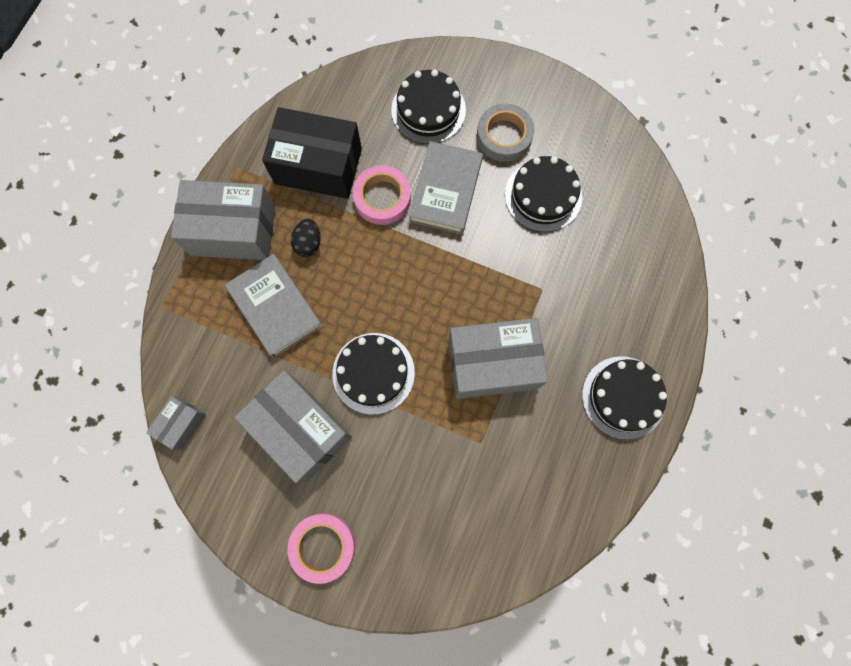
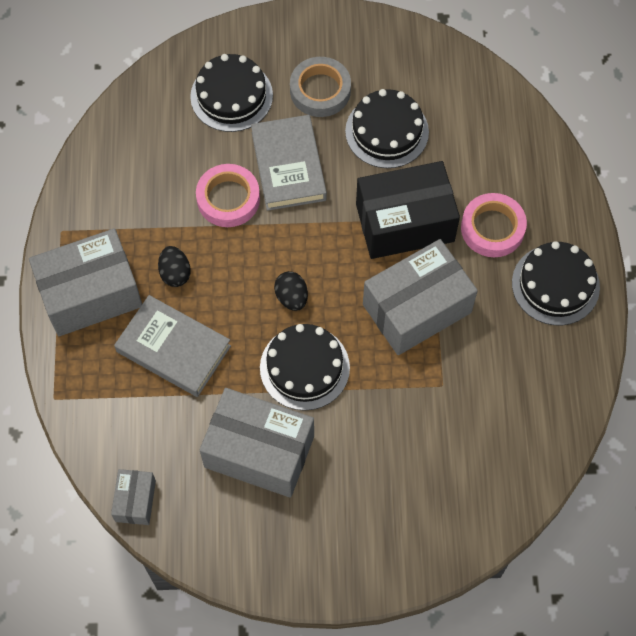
camera: 25 degrees left, 10 degrees down
(318, 166) = (146, 195): black box -> black box (405, 223)
(323, 546) = (338, 549): pink tape -> pink tape (492, 228)
(392, 306) = (291, 297): none -> black egg

